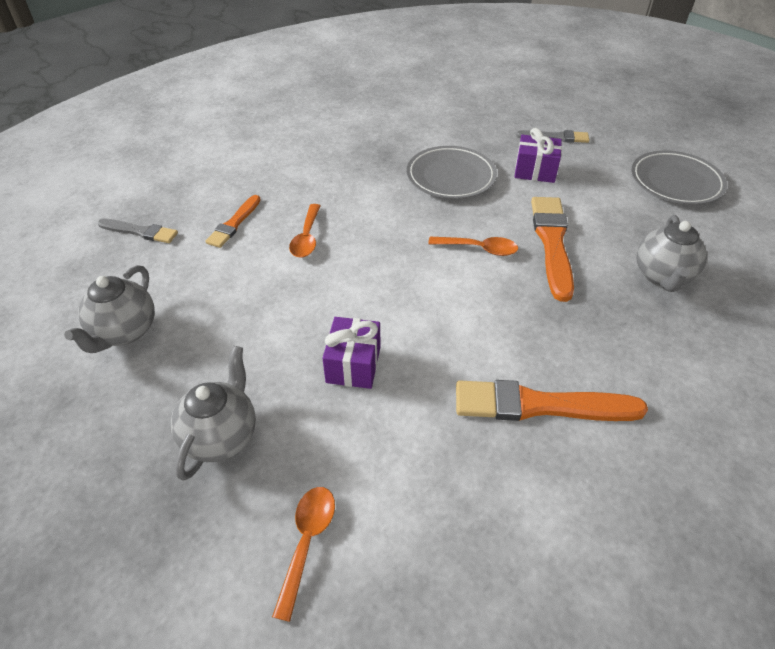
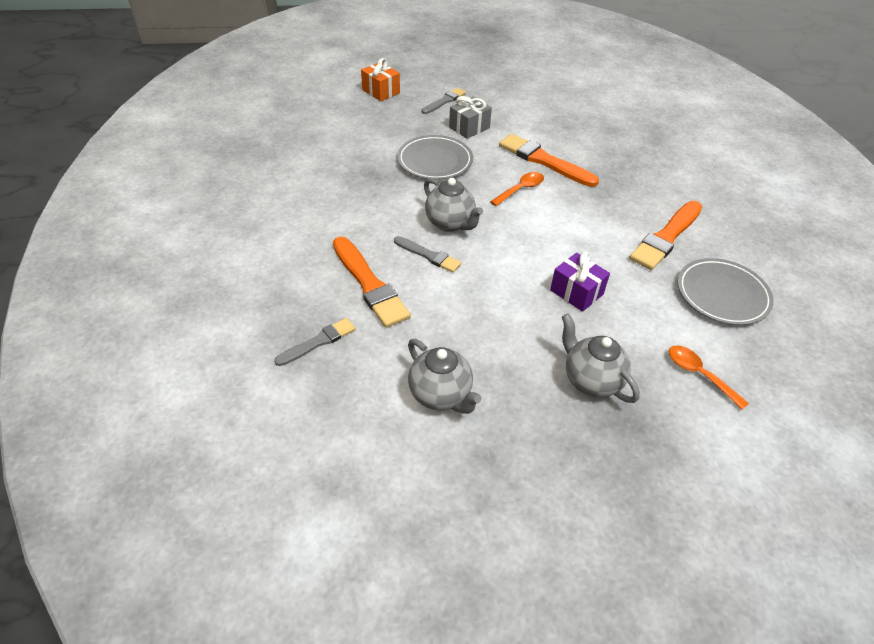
camera: 55 degrees left, 0 degrees up
(234, 223) = (369, 284): orange brush -> orange brush, size x1.71
(307, 237) = (428, 255): orange spoon -> grey brush
(513, 100) = (381, 91): none -> orange gift
(535, 171) = (469, 128): purple gift -> grey gift
(662, 277) = (609, 142): grey teapot -> grey teapot (450, 223)
(675, 182) = (537, 90): grey plate -> grey plate (722, 295)

